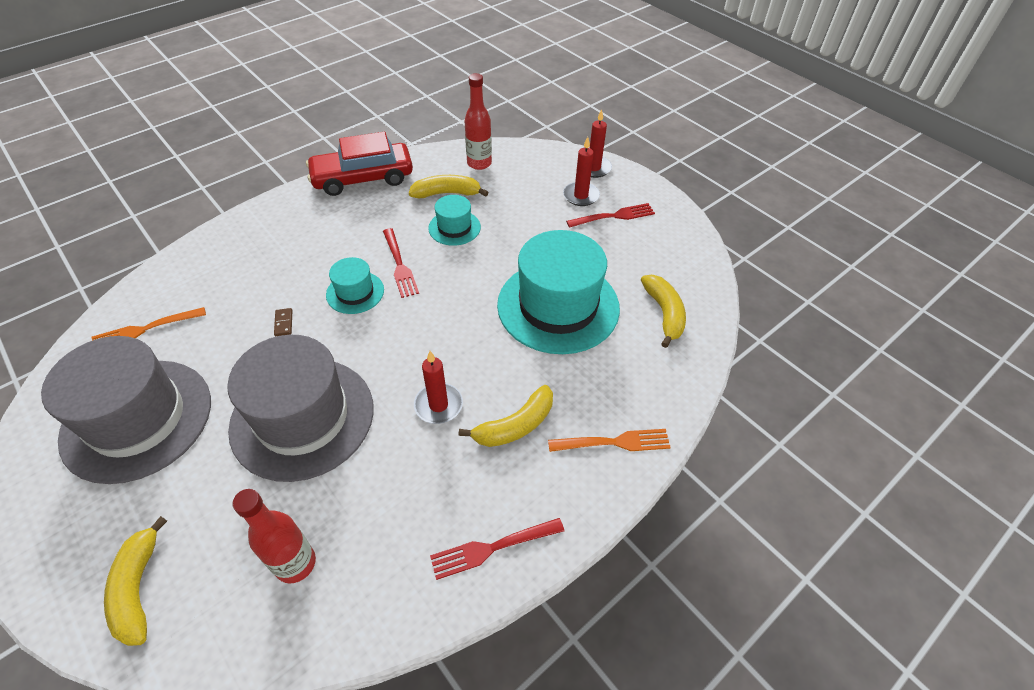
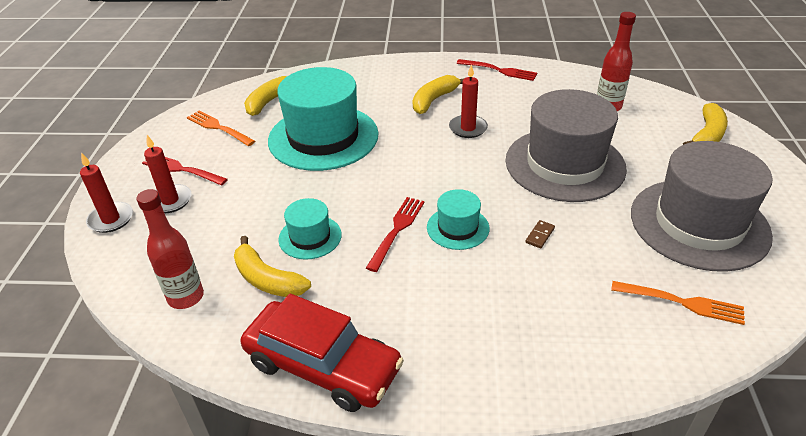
camera: 135 degrees left, 10 degrees down
(515, 425) = (434, 100): yellow banana -> yellow banana turned 60 degrees counterclockwise
(613, 442) = (392, 72): orange fork -> orange fork (219, 128)

